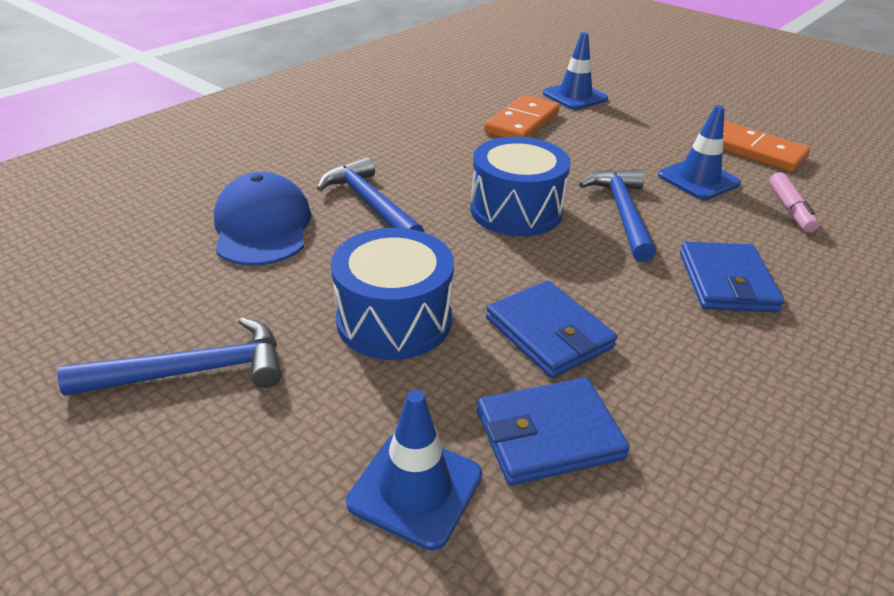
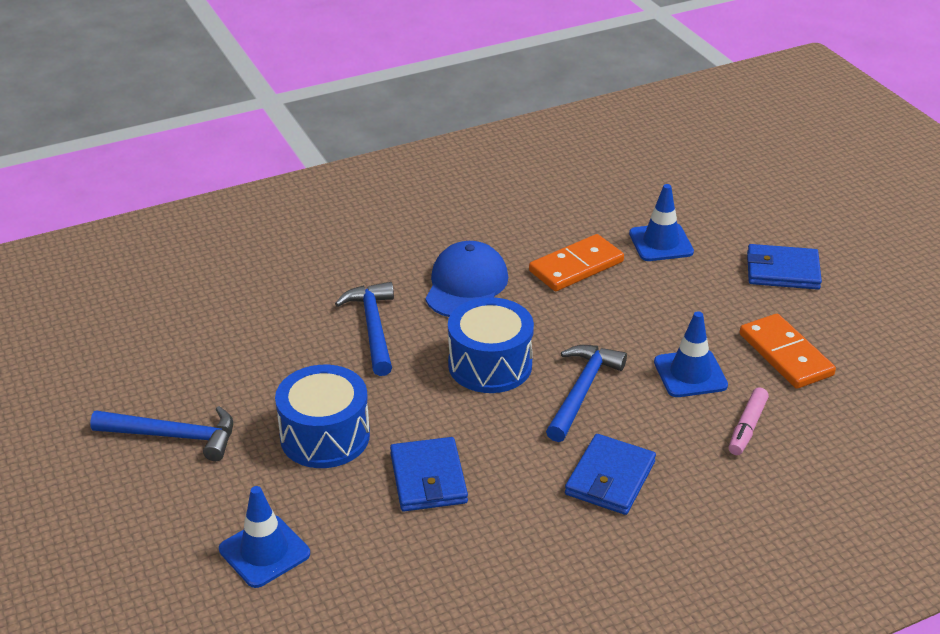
camera: 25 degrees right, 0 degrees up
(262, 227) = (277, 330): blue cap -> blue cap (466, 285)
(548, 435) = (370, 547): blue wallet -> blue wallet (782, 271)

